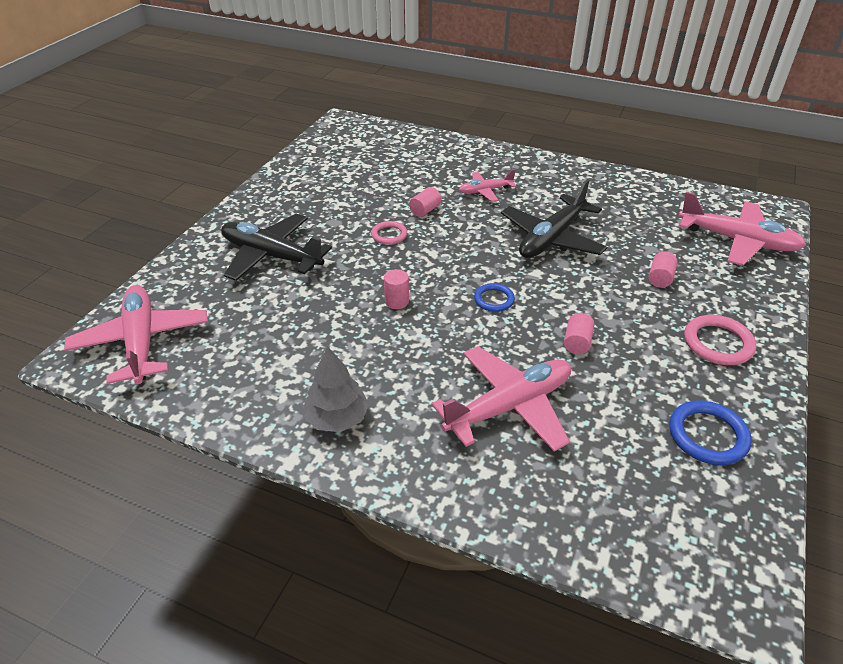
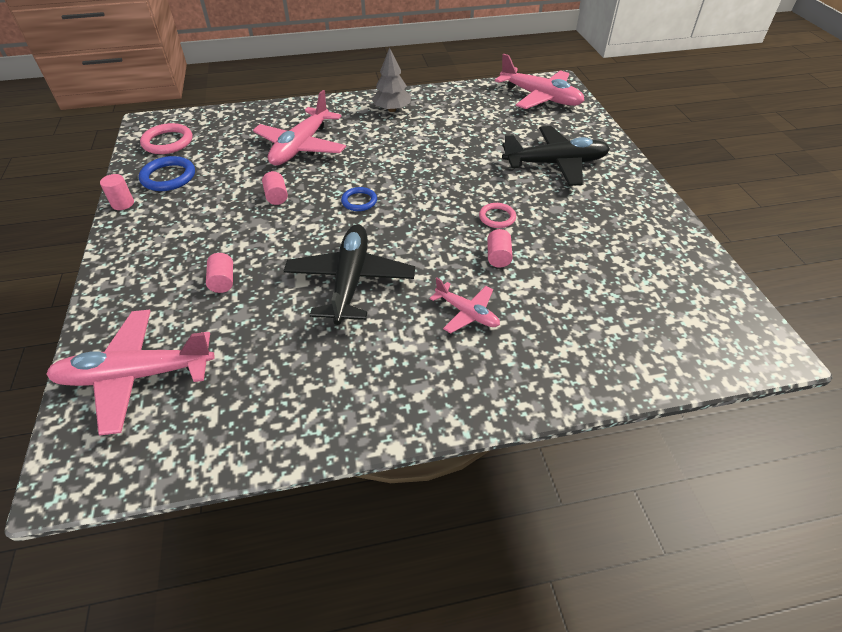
camera: 145 degrees right, 5 degrees up
(397, 301) = (428, 172): pink cylinder -> pink cylinder (123, 204)
(485, 191) = (467, 313): pink plane -> pink plane turned 90 degrees clockwise
(718, 343) = (161, 239): pink ring -> pink ring (168, 142)

